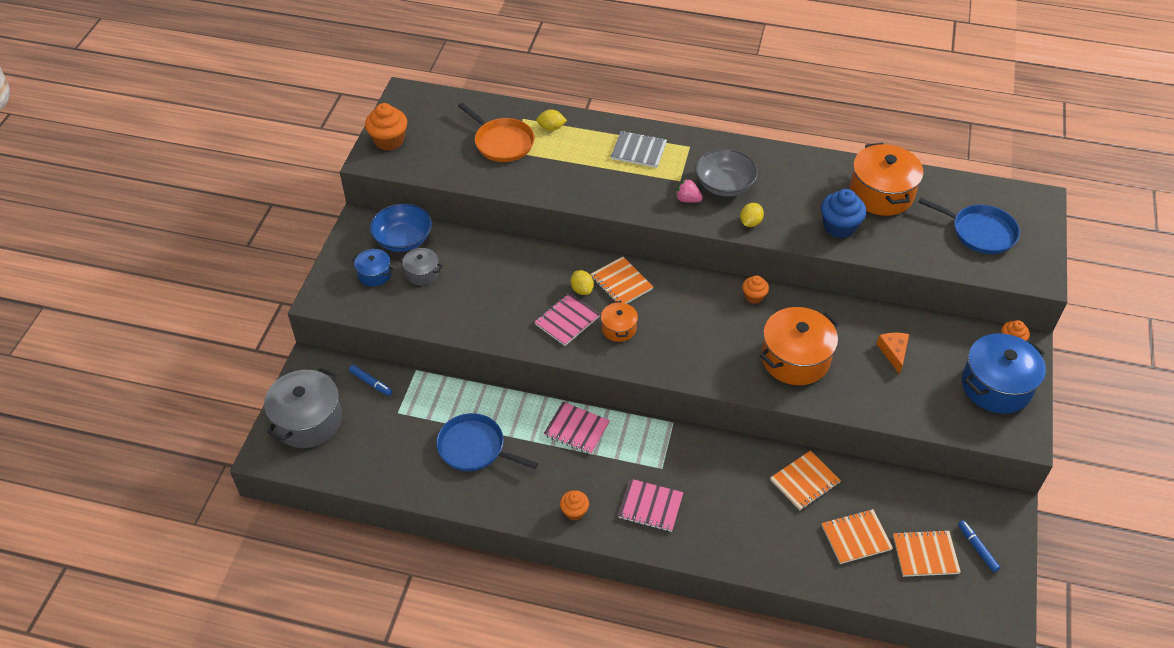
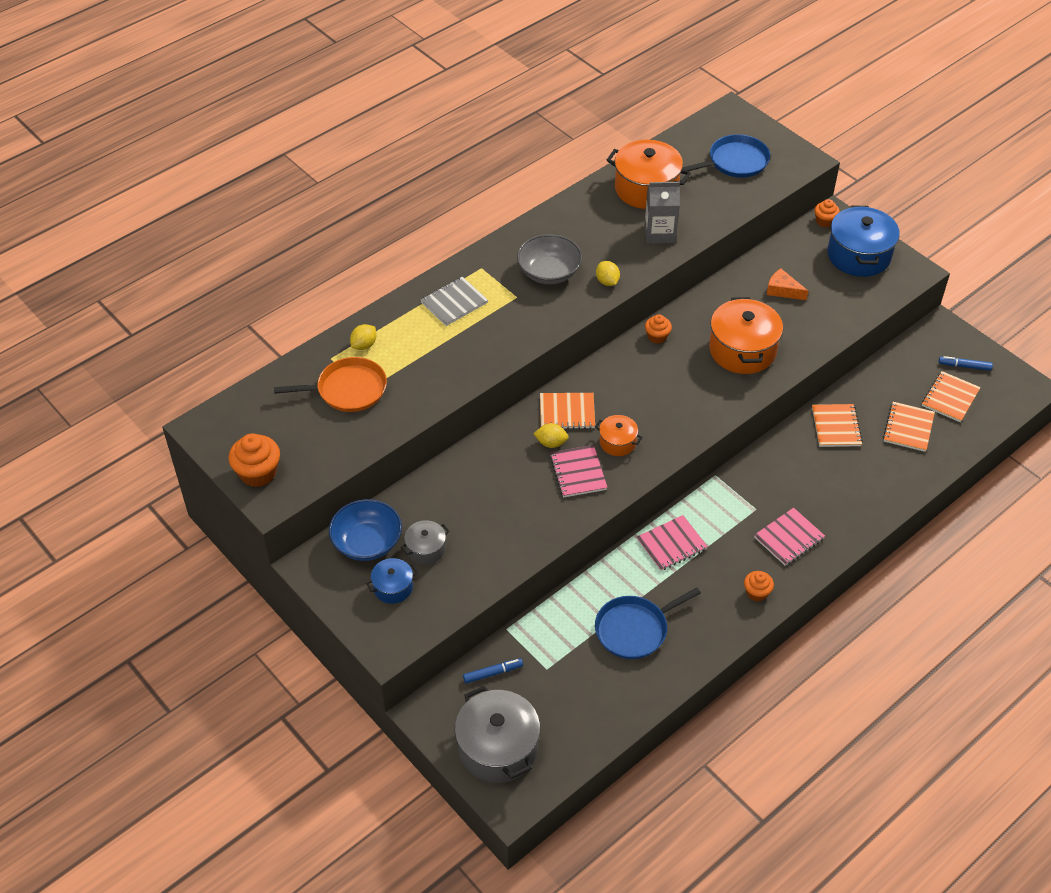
camera: 55 degrees left, 0 degrees up
(687, 199) = (544, 305): pink strawberry -> none
(839, 227) = (659, 233): blue cupcake -> grey carton

